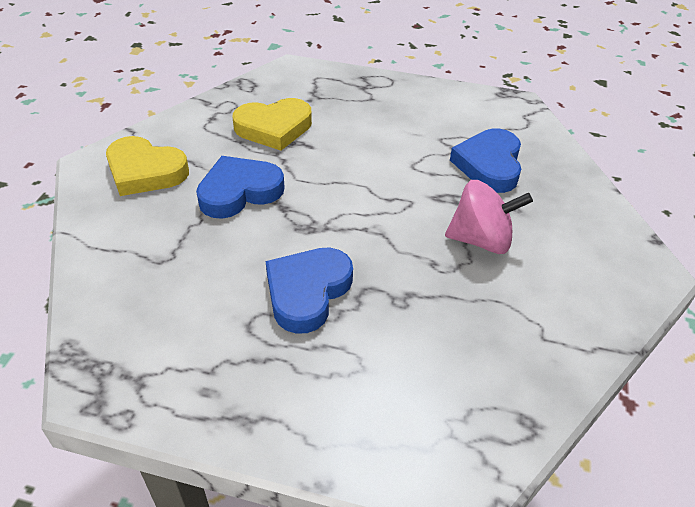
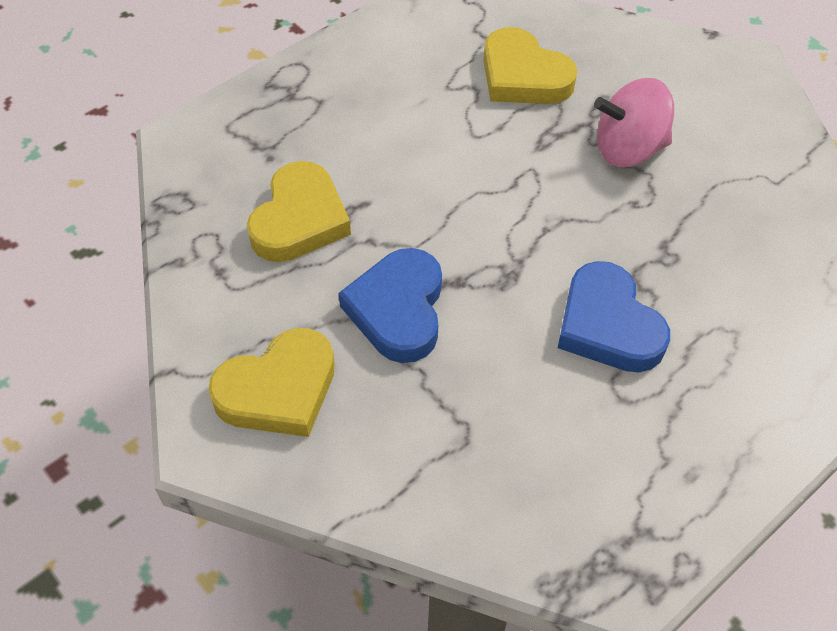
camera: 55 degrees left, 10 degrees up
(481, 240) = (628, 149): pink spinning top -> pink spinning top turned 135 degrees counterclockwise
(489, 165) = (523, 76): blue heart -> yellow heart

